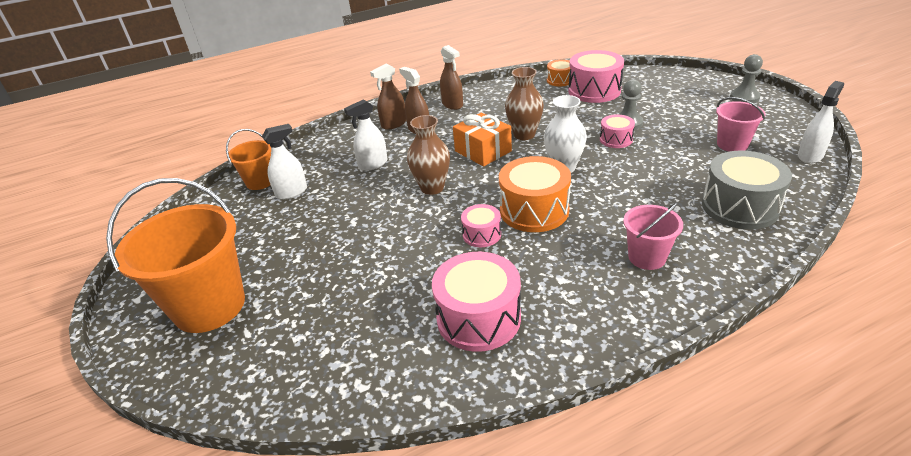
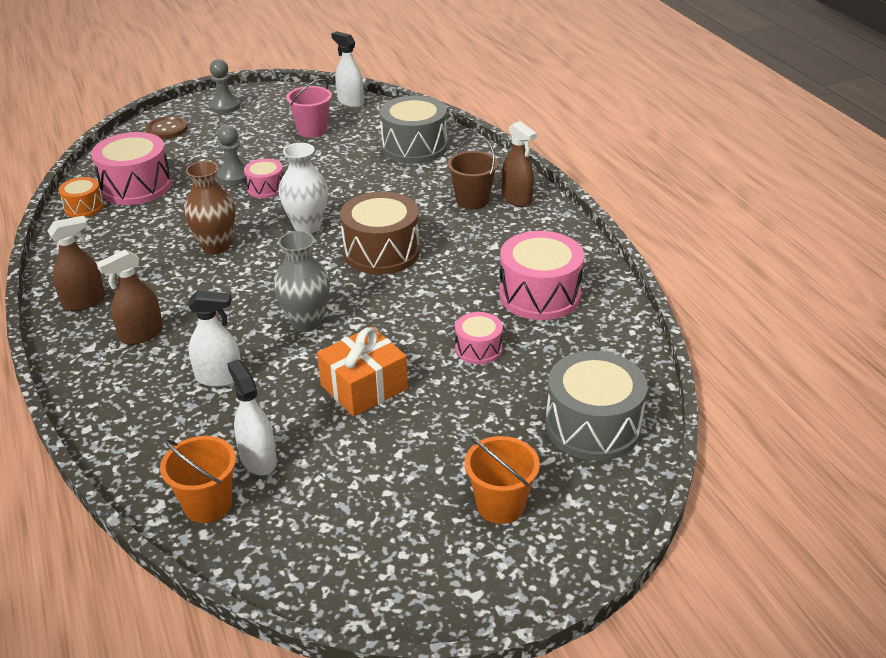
camera: 90 degrees left, 0 degrees up
(209, 306) = (500, 505): orange bucket -> orange bucket, size x0.52
(278, 362) = (593, 426): none -> grey drum
(373, 164) = (219, 377): white spray bottle -> white spray bottle turned 60 degrees counterclockwise
(394, 124) = (106, 361): brown spray bottle -> brown spray bottle (517, 199)
(432, 188) = (306, 322): brown vase -> grey vase
(481, 234) = (413, 288): pink drum -> pink drum (478, 349)
(483, 151) = (238, 280): orange gift -> orange gift (364, 387)
(534, 210) = (381, 252): orange drum -> brown drum
(647, 257) = (472, 200): pink bucket -> brown bucket
(686, 83) = (167, 129): none -> brown button

